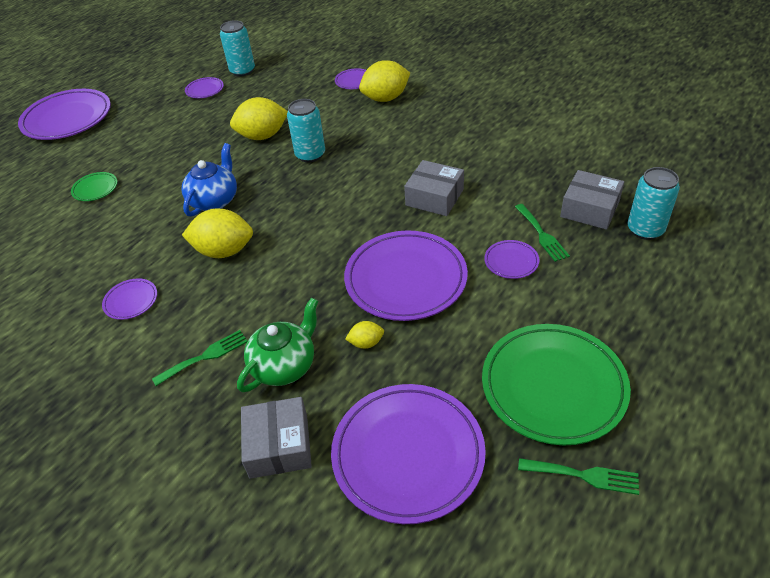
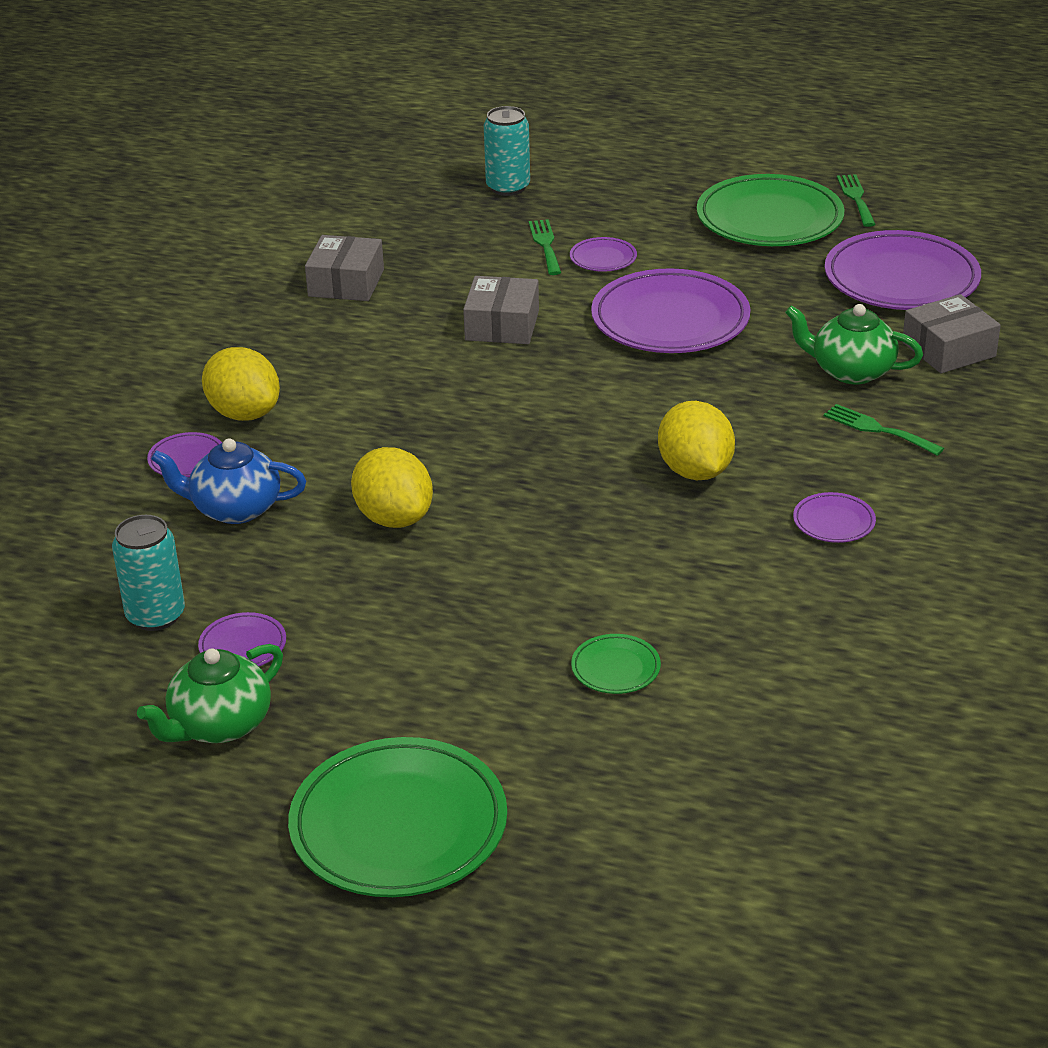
camera: 110 degrees left, 10 degrees down
(67, 119) = (399, 825): purple plate -> green plate
(162, 83) = (219, 725): none -> green teapot
(215, 200) = (588, 516): blue teapot -> blue teapot (234, 509)
(310, 155) = (435, 452): turquoise can -> none
(366, 343) = (784, 327): yellow lemon -> none
(542, 234) = (545, 245): green fork -> green fork turned 60 degrees counterclockwise
(589, 209) = (483, 220): grey box -> grey box (346, 283)

